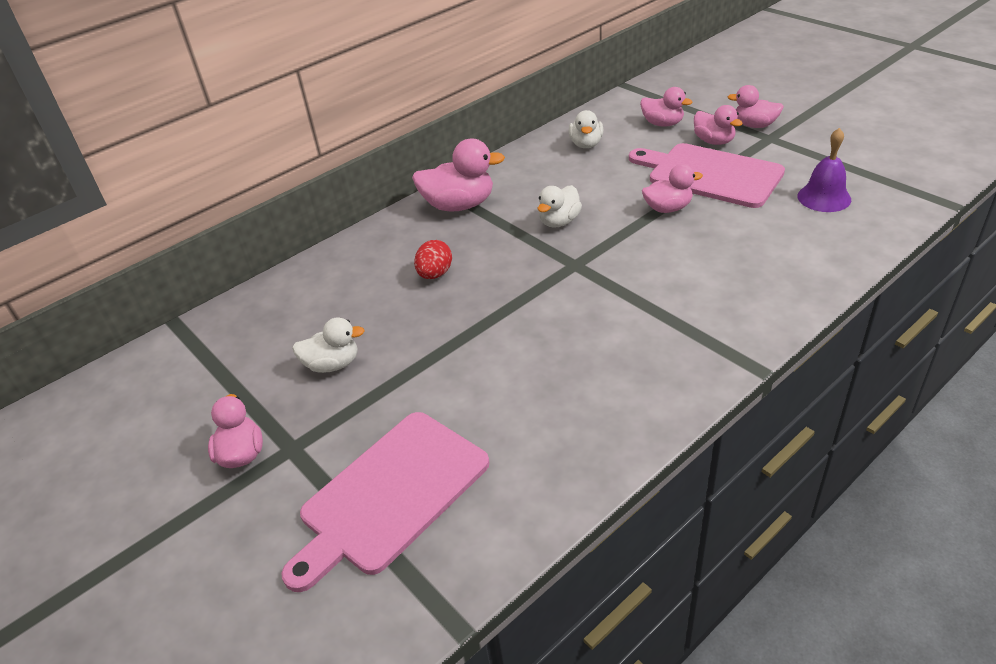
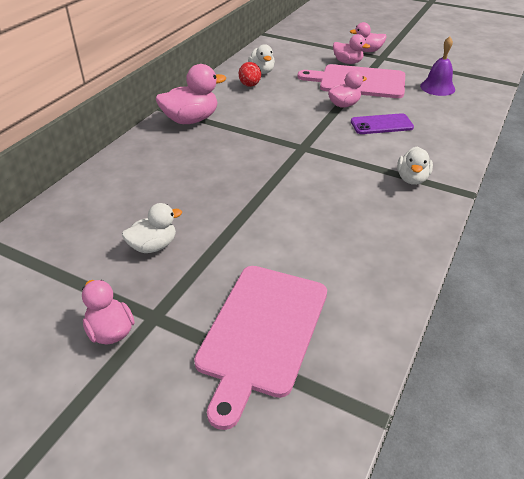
camera: 25 degrees left, 0 degrees up
(435, 274) = (200, 168): red egg -> red egg (250, 85)
(559, 222) = (274, 121): white duck -> white duck (412, 179)
(662, 124) = (307, 55): pink duck -> none
(702, 246) = (381, 124): none -> purple phone

